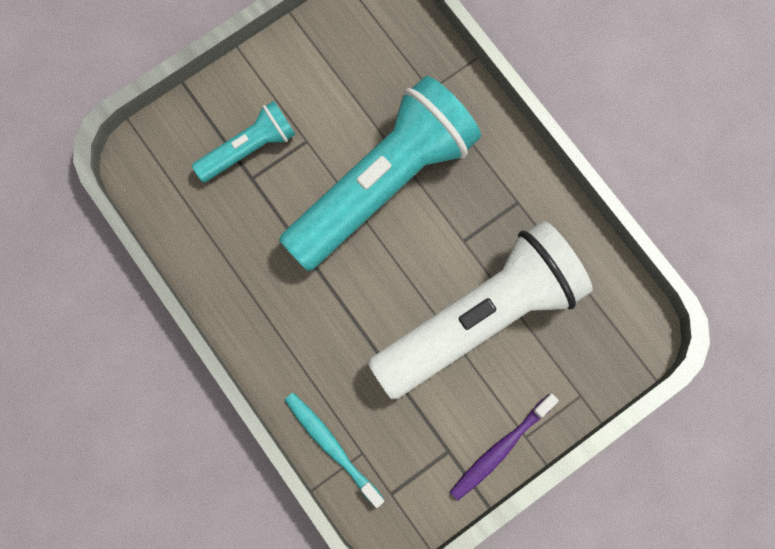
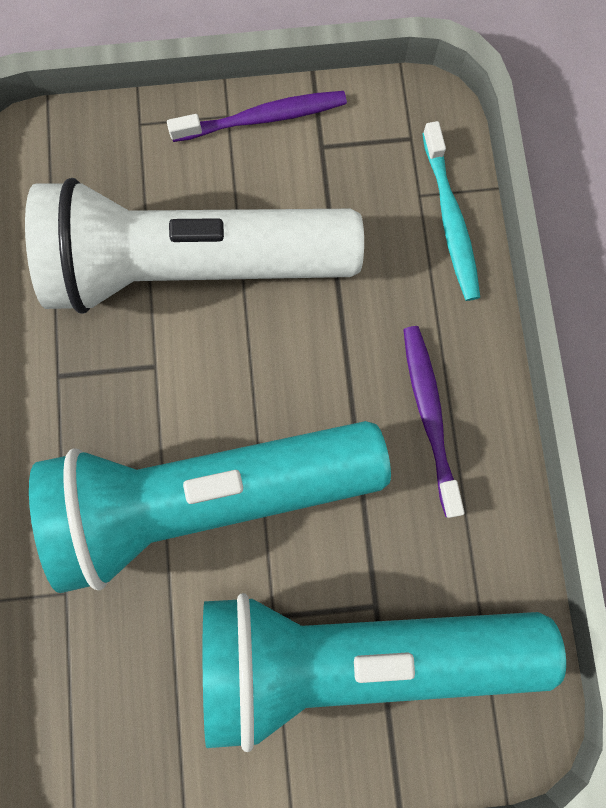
camera: 150 degrees left, 0 degrees up
(249, 148) = (356, 652): turquoise flashlight -> turquoise flashlight, size x2.04
(277, 305) = (429, 415): none -> purple toothbrush

